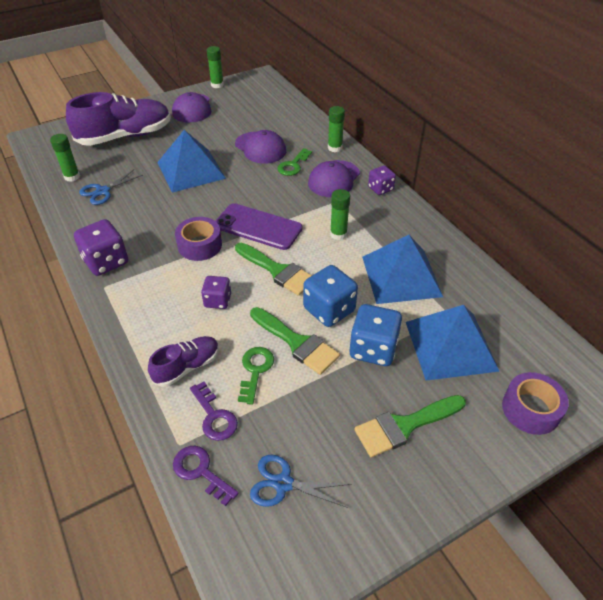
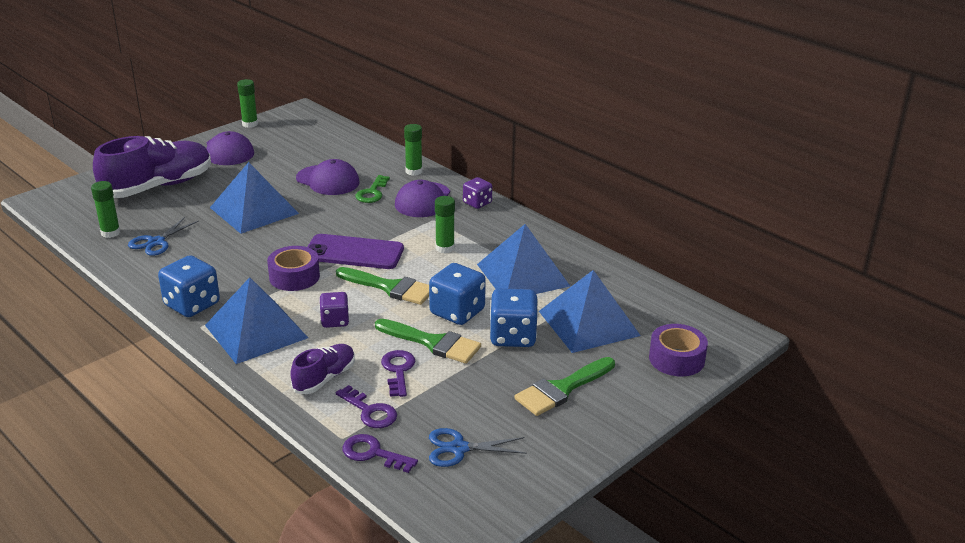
camera: 15 degrees left, 15 degrees down
(106, 262) = (192, 305): purple dice -> blue dice
(147, 300) = (256, 331): none -> blue pyramid
(255, 370) = (398, 370): green key -> purple key

